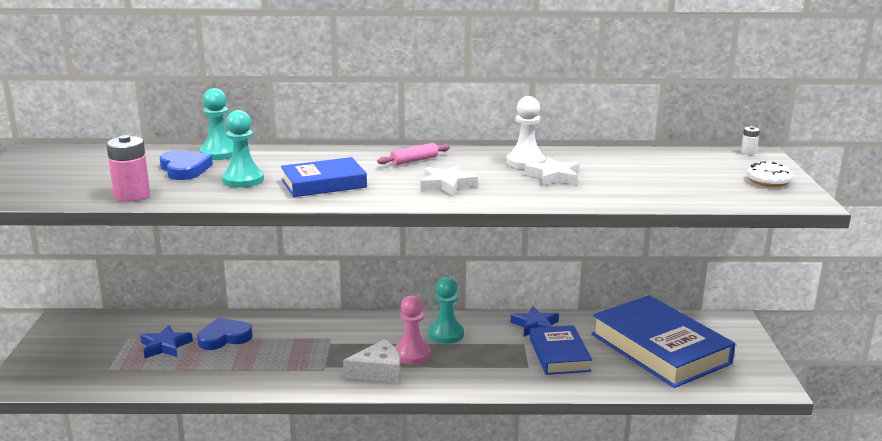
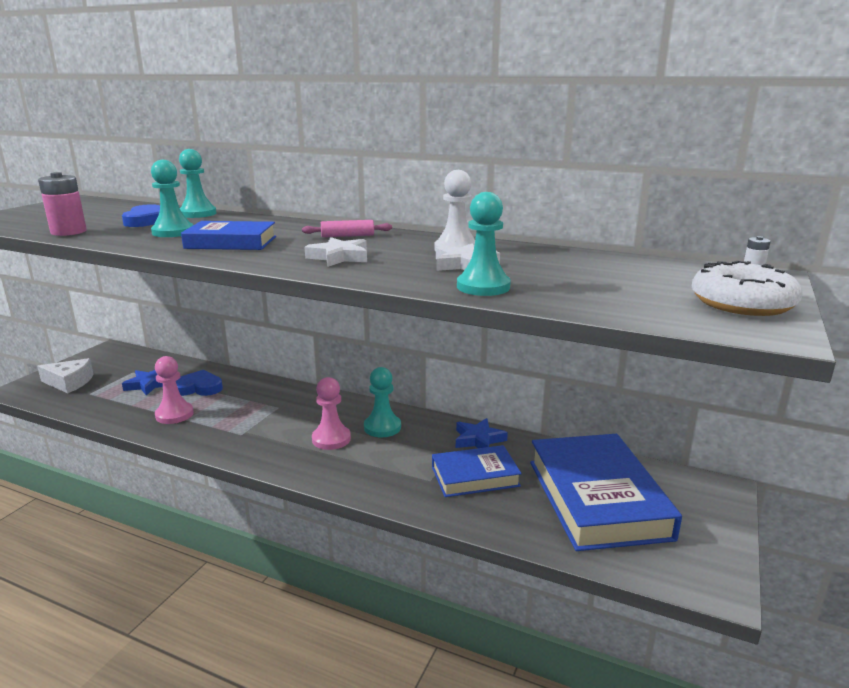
camera: 25 degrees right, 0 degrees up
(233, 368) = (174, 414): none -> pink pawn
(378, 371) = (284, 448): white cheese -> white cheese (69, 382)
(559, 355) = (475, 476): blue book -> blue book turned 60 degrees clockwise
(596, 195) = (483, 287): none -> turquoise pawn
(768, 181) = (742, 303): white donut -> white donut, size x1.58

